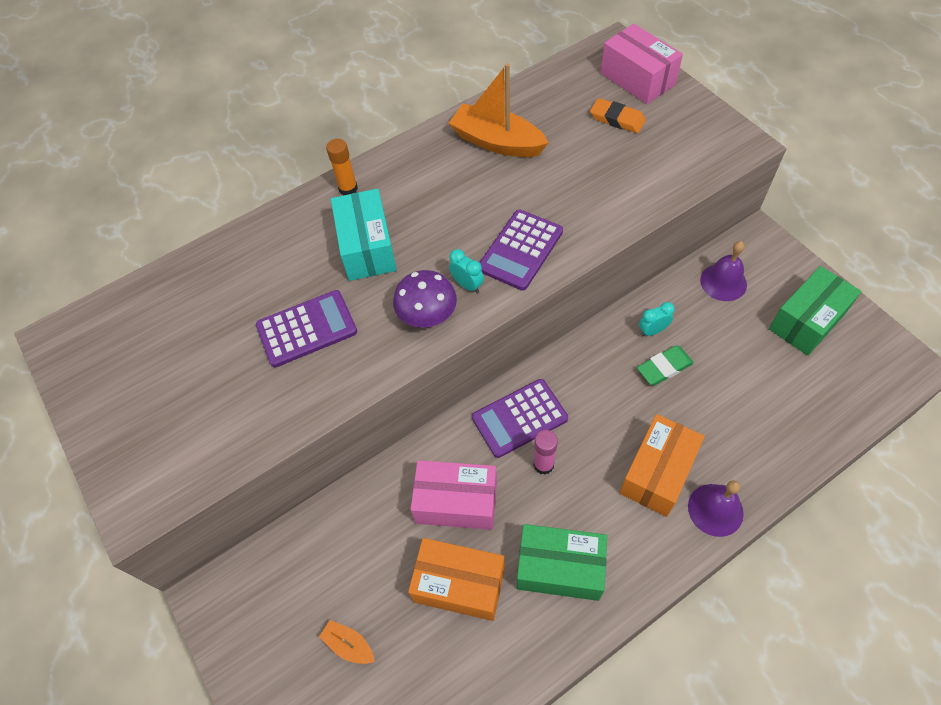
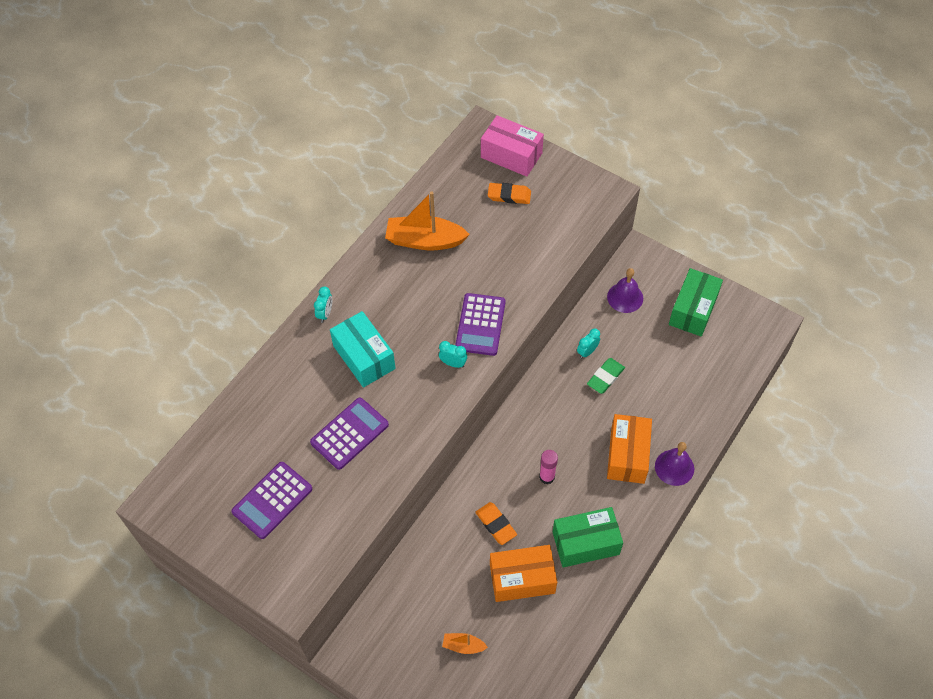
camera: 25 degrees left, 0 degrees up
(348, 189) = (325, 314): orange glue stick -> turquoise clock
(427, 315) = (434, 395): purple mushroom -> none
(456, 502) = (496, 524): pink box -> orange eraser
(519, 418) = (516, 449): purple calculator -> purple calculator (272, 500)

